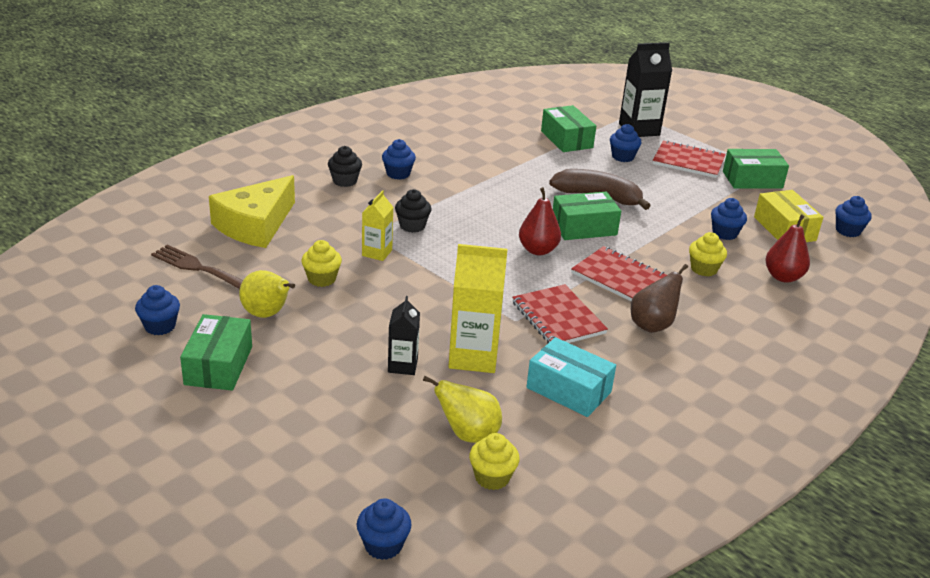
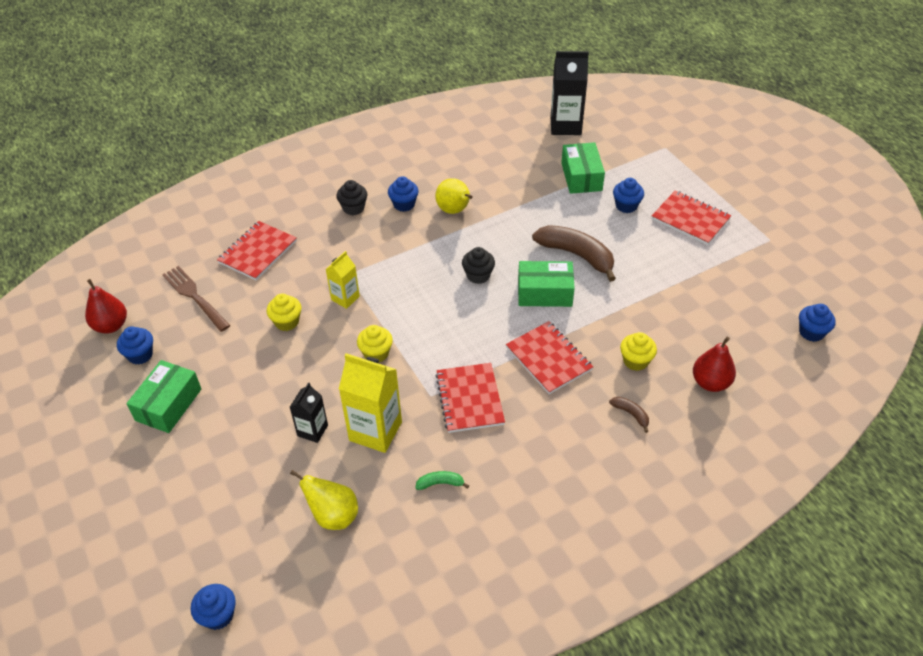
camera: 20 degrees right, 15 degrees up
(255, 225) = (257, 252): yellow cheese -> red notebook
(267, 314) = (227, 355): yellow pear -> yellow pear (454, 210)
(412, 226) = (389, 270): black cupcake -> black cupcake (478, 275)
(492, 477) = (333, 565): yellow cupcake -> yellow cupcake (376, 353)
(538, 250) = (489, 315): red pear -> red pear (111, 326)
(568, 390) = (440, 483): turquoise box -> green banana
(639, 129) = (660, 170): black carton -> black carton (565, 126)
(652, 325) = (552, 422): brown pear -> none
(724, 233) = (679, 318): blue cupcake -> none
(725, 309) = (631, 414): none -> brown banana
(752, 180) = (745, 251): green box -> none
(784, 229) = (745, 321): yellow box -> none

